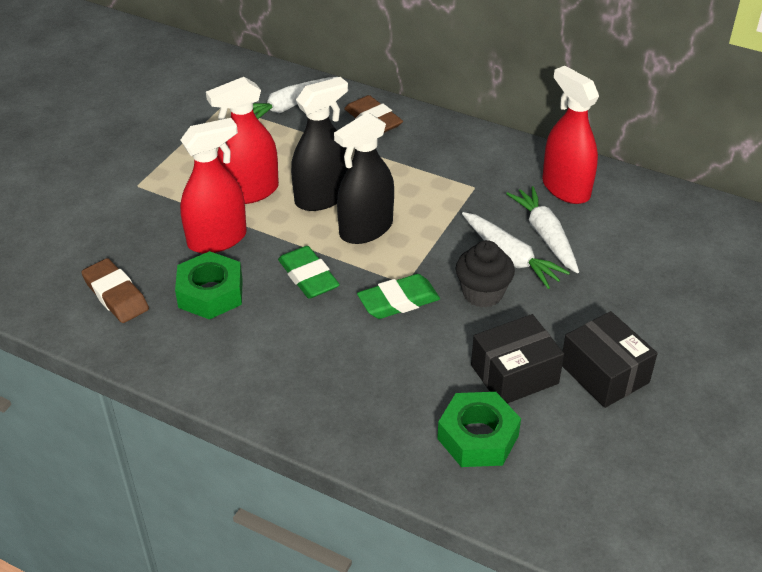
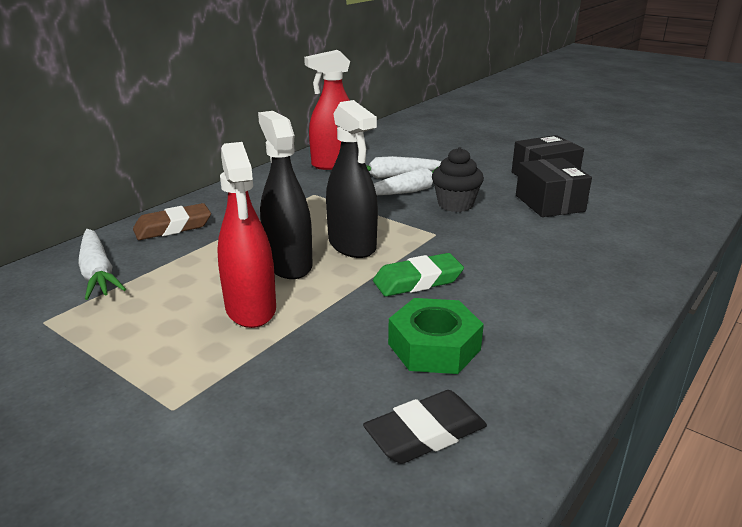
camera: 80 degrees left, 15 degrees down
(116, 295) = (425, 433): brown eraser -> black eraser
(217, 239) = (333, 337): red spray bottle -> none
(398, 301) = (461, 239): green eraser -> none
(478, 437) = (621, 222): green nut -> none

